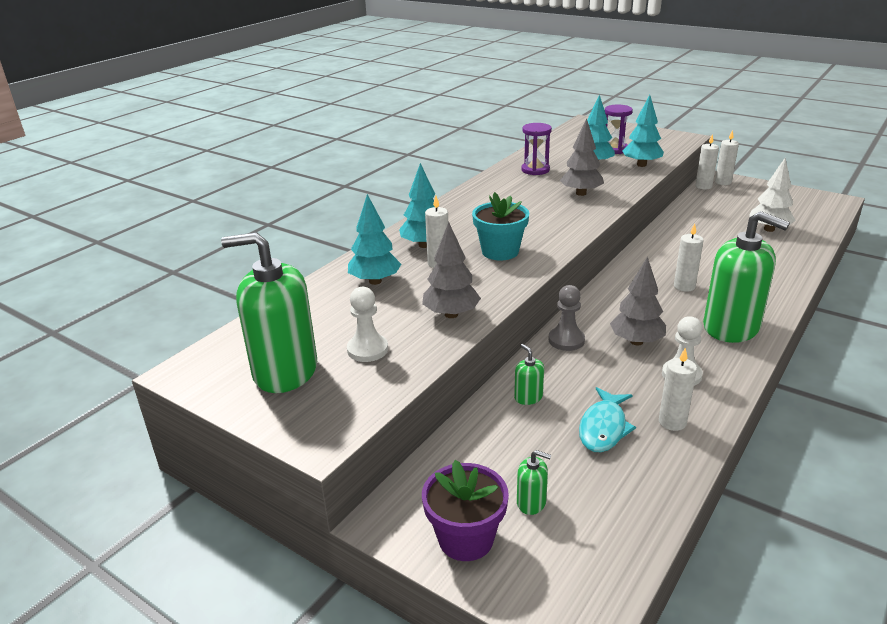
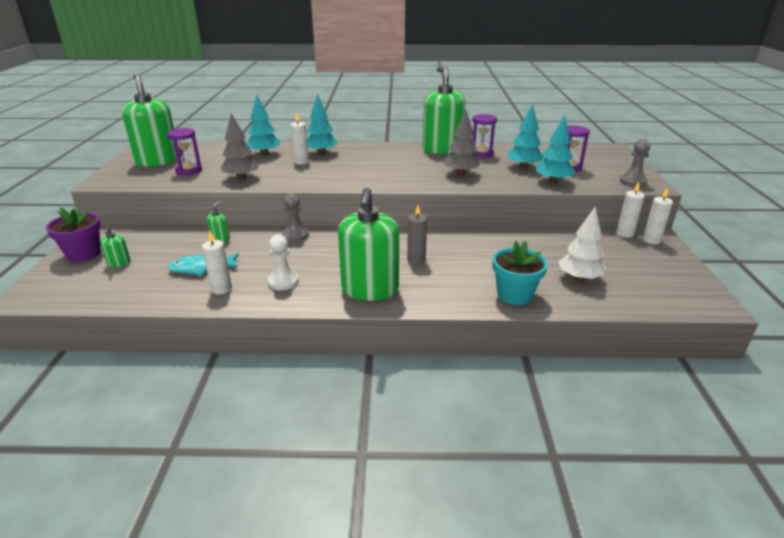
camera: 55 degrees right, 0 degrees up
(367, 350) = (189, 170): white pawn -> purple hourglass
(498, 182) = (442, 149): none -> green soap dispenser
(500, 251) = (335, 172): turquoise flower pot -> turquoise flower pot (514, 294)
(636, 341) = (314, 258): grey tree -> none
(671, 140) = (633, 182): none -> grey pawn
(684, 286) = (416, 259): white candle -> grey candle

